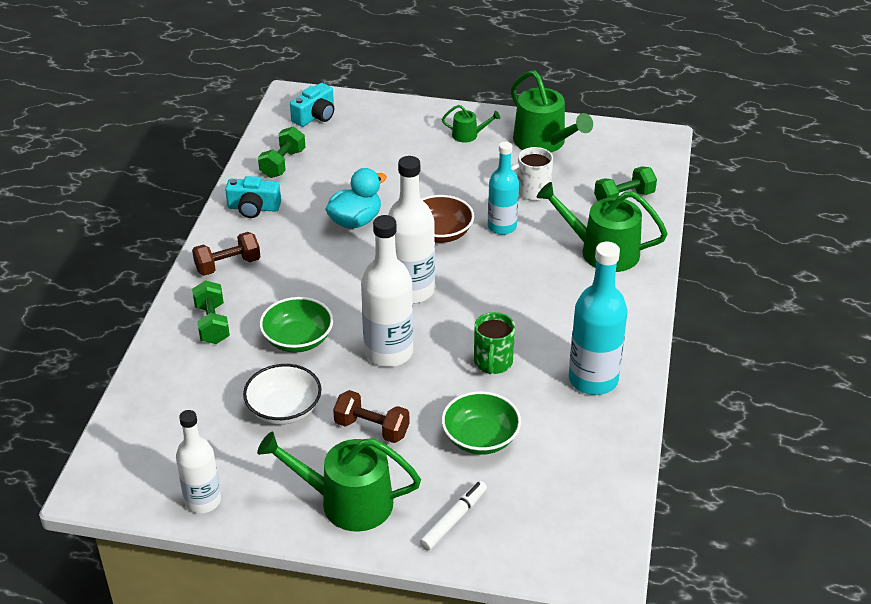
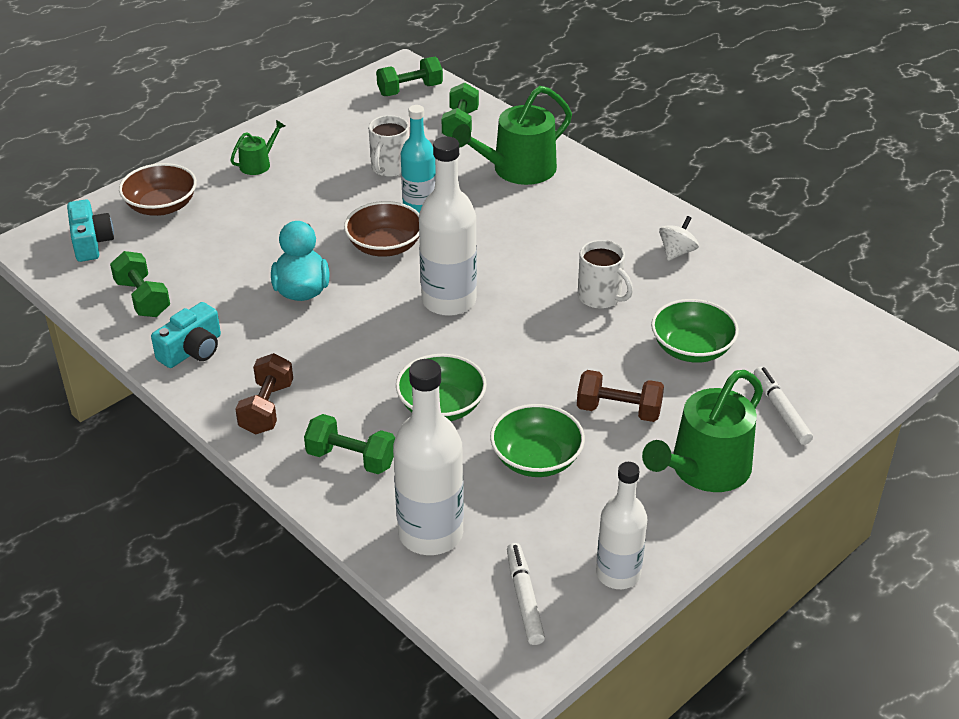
camera: 55 degrees left, 0 degrees up
(146, 464) = (524, 598): none -> white marker
(284, 409) = (536, 459): white bowl -> green bowl
(372, 428) = (618, 410): brown dumbbell -> brown dumbbell turned 45 degrees clockwise
(379, 122) = (161, 206): none -> brown bowl
(388, 352) = (522, 354): white bottle -> white bottle (430, 533)
(493, 362) = (600, 297): green mug -> white mug
(543, 142) = (327, 129): green watering can -> none
(593, 380) = (677, 252): turquoise bottle -> white spinning top
(638, 154) = (410, 90): none -> green dumbbell

